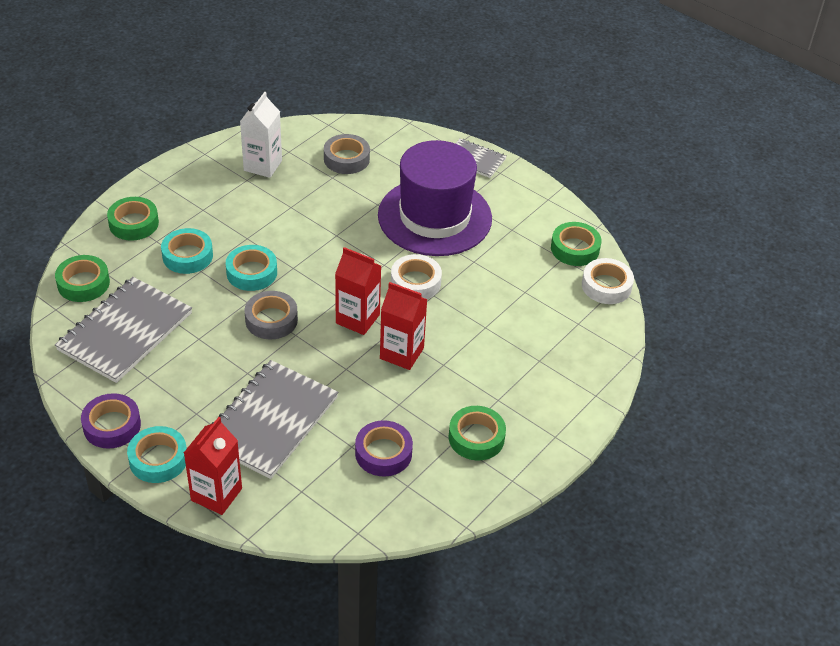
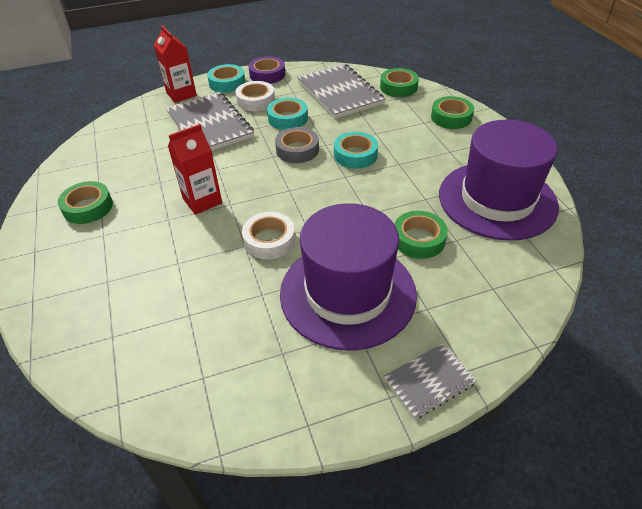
camera: 125 degrees right, 0 degrees up
(187, 256) = (397, 131): turquoise tape -> turquoise tape (287, 118)
(263, 165) = (497, 200): white carton -> purple hat
(346, 159) = (483, 261): grey tape -> none
(357, 319) = (259, 191): red carton -> none
(383, 453) = (131, 160): purple tape -> none
(575, 249) = (206, 400): green tape -> green tape (418, 239)
(606, 286) = (128, 397): white tape -> white tape (256, 100)

